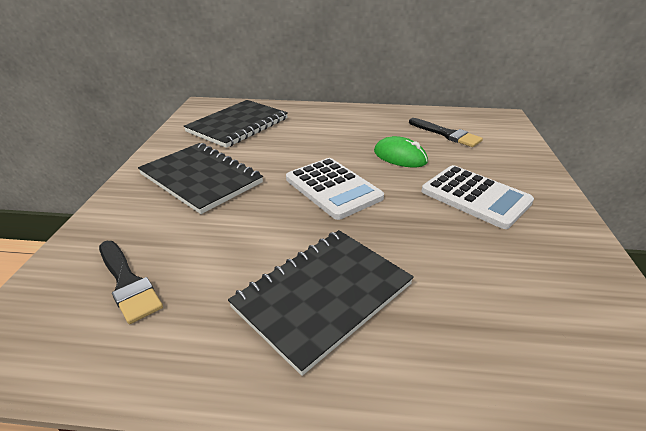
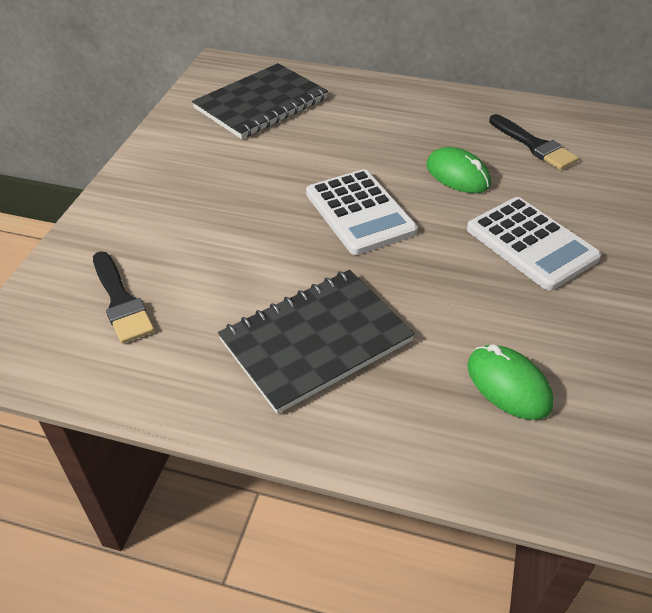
camera: 10 degrees right, 10 degrees up
(201, 178) = (206, 181): black notebook -> none
(511, 312) = (508, 385): none -> green mouse

